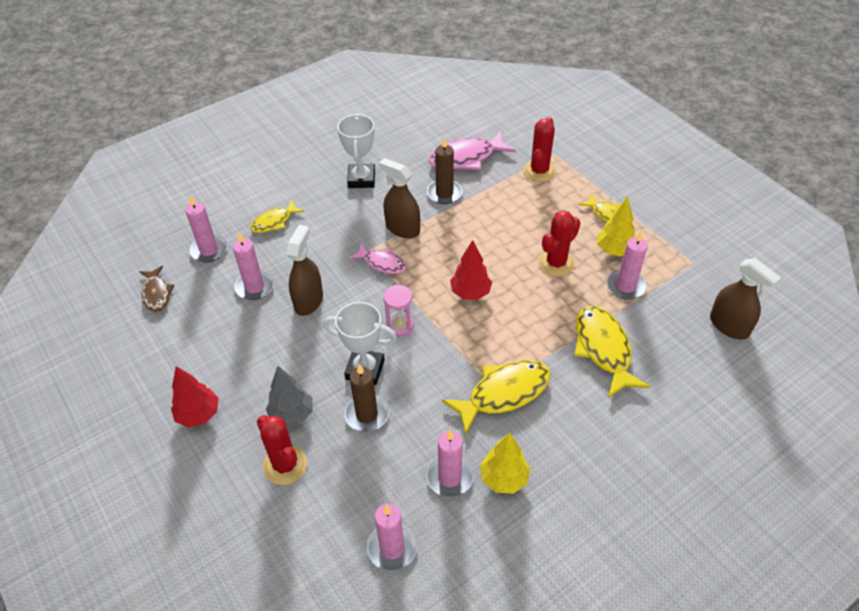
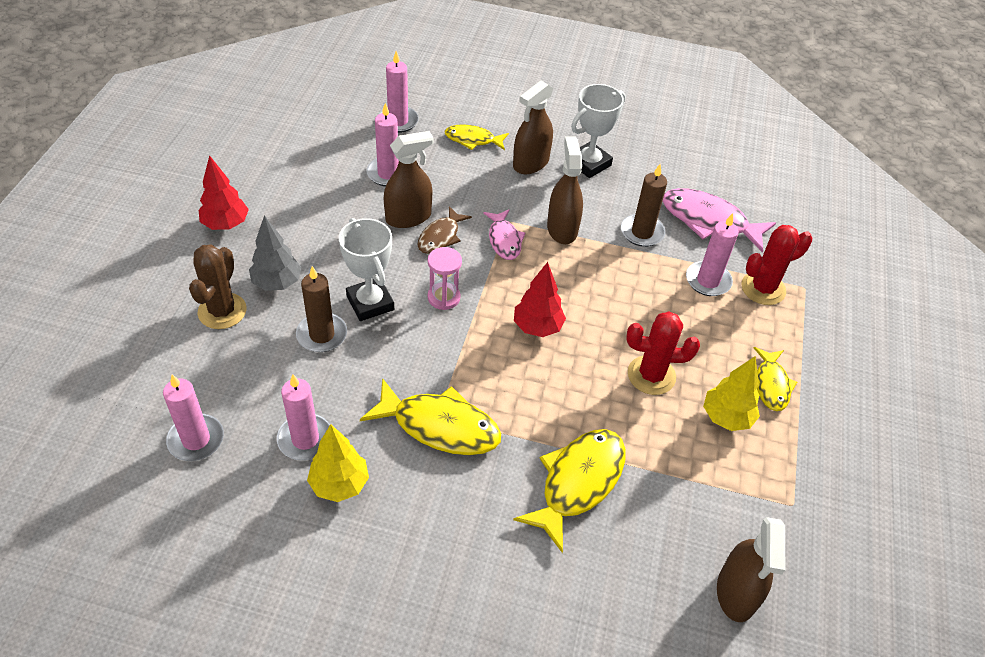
camera: 45 degrees right, 0 degrees up
(156, 293) = (321, 121): brown fish -> brown fish (440, 237)
(285, 465) = (222, 311): red cactus -> brown cactus
(329, 206) = (531, 163): none -> brown spray bottle
(625, 286) = (686, 456): pink candle -> pink candle (708, 281)

